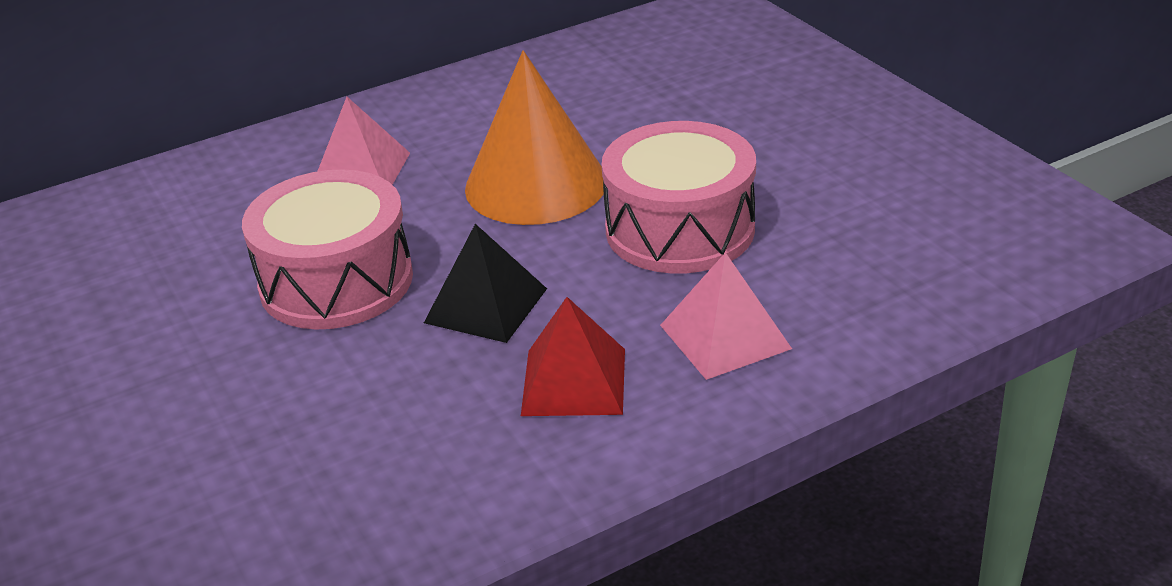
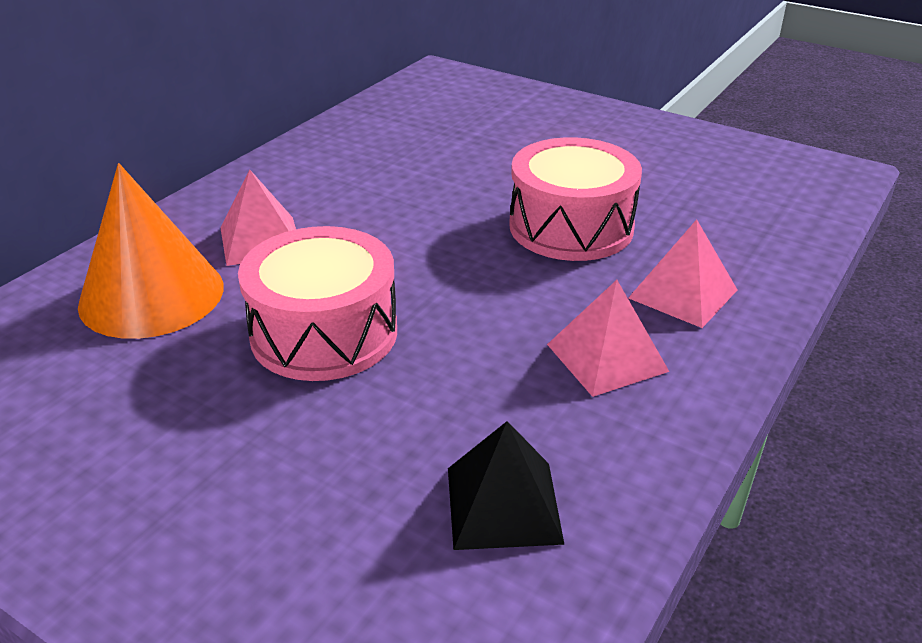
camera: 30 degrees left, 0 degrees up
(485, 305) = (476, 319): black pyramid -> black pyramid (503, 505)
(536, 184) = (425, 219): orange cone -> orange cone (152, 295)
(574, 382) = (607, 357): red pyramid -> pink pyramid

